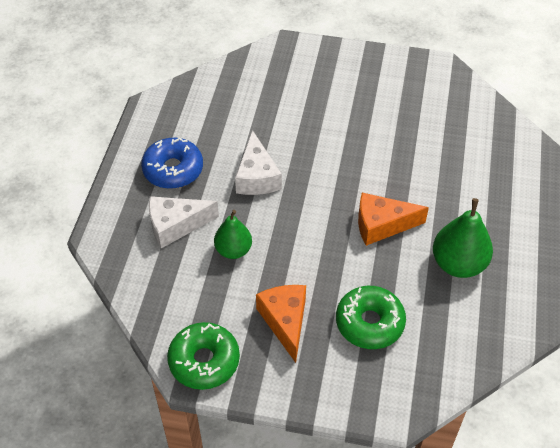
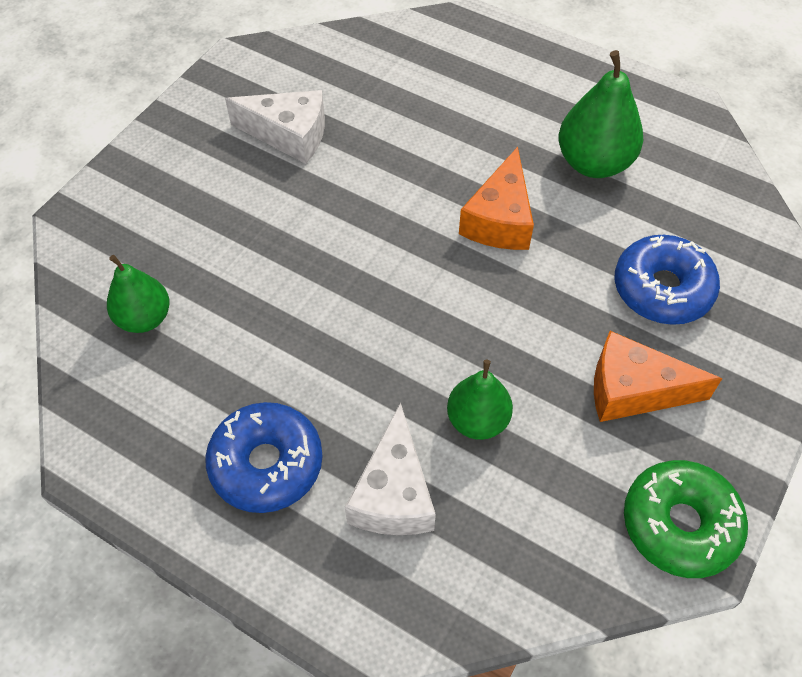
camera: 70 degrees left, 5 degrees up
(236, 94) = (144, 318): none -> green pear
(257, 177) = (341, 343): white cheese -> white cheese (289, 135)
(369, 323) = (662, 289): green donut -> blue donut

